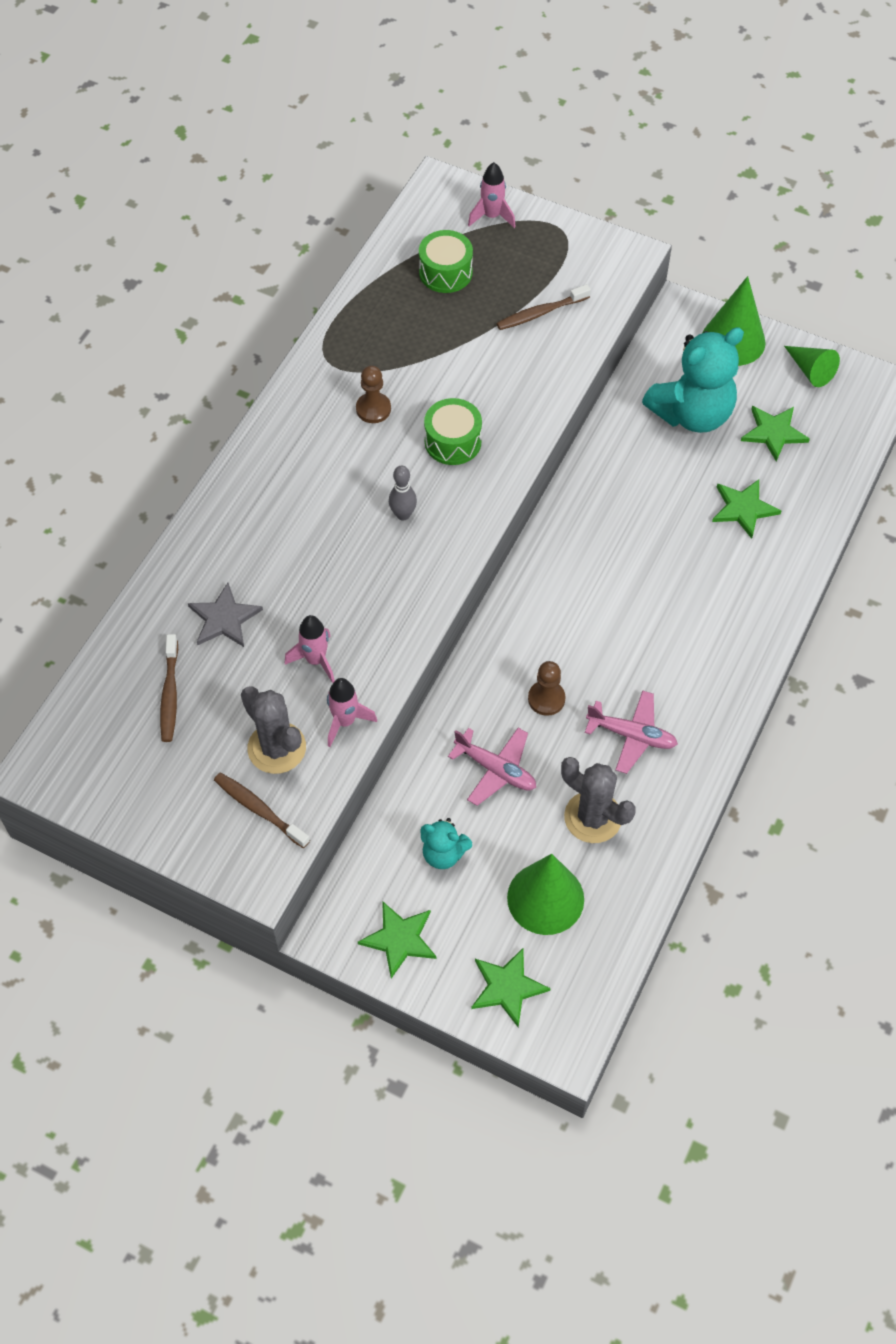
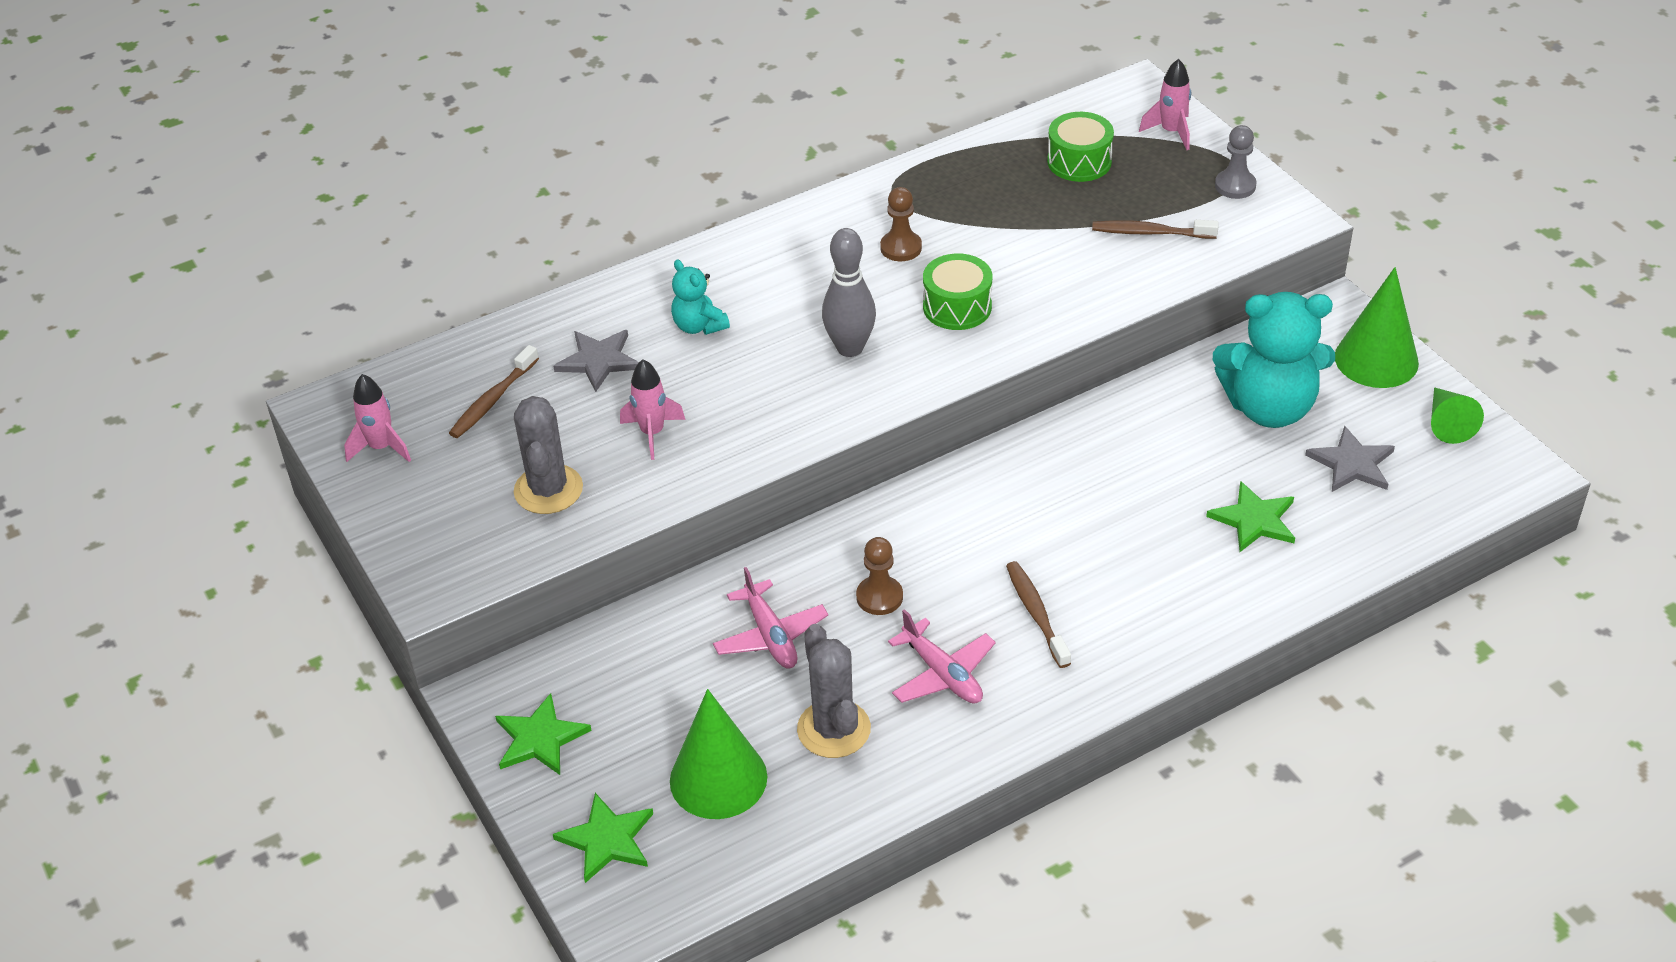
camera: 35 degrees right, 15 degrees down
(259, 809) = (485, 533): brown toothbrush -> brown toothbrush (1036, 613)
(345, 721) = (633, 498): pink rocket -> pink rocket (381, 448)
(403, 514) = (850, 348): grey bowling pin -> grey bowling pin, size x1.60
(443, 853) = (651, 684): turquoise teddy bear -> turquoise teddy bear (699, 326)
(569, 245) = (1235, 186): none -> grey pawn
(773, 432) = (1352, 463): green star -> grey star

